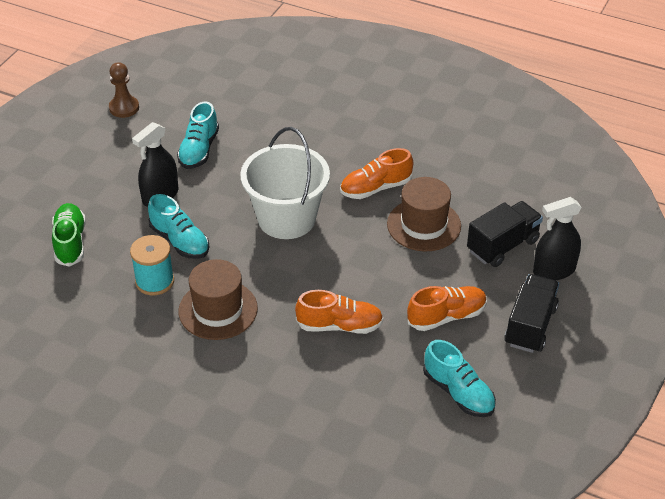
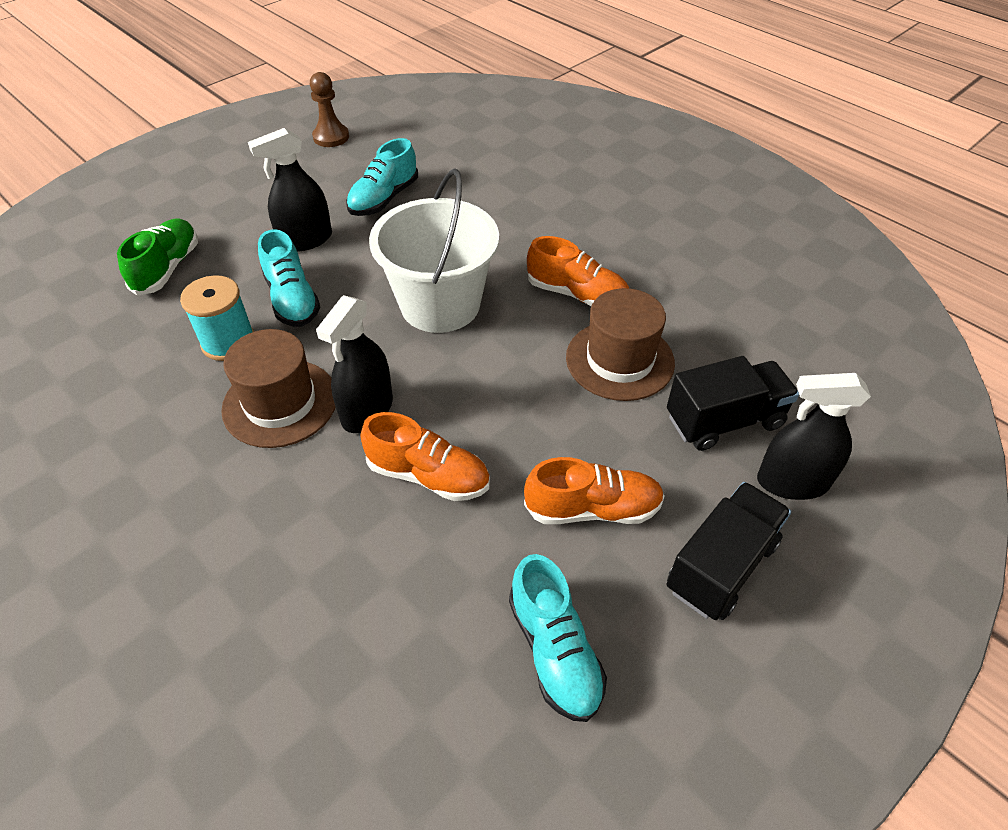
camera: 20 degrees right, 5 degrees up
(278, 299) = (367, 410): none -> black spray bottle
(376, 188) = (577, 294): orange shoe -> orange shoe turned 150 degrees counterclockwise

